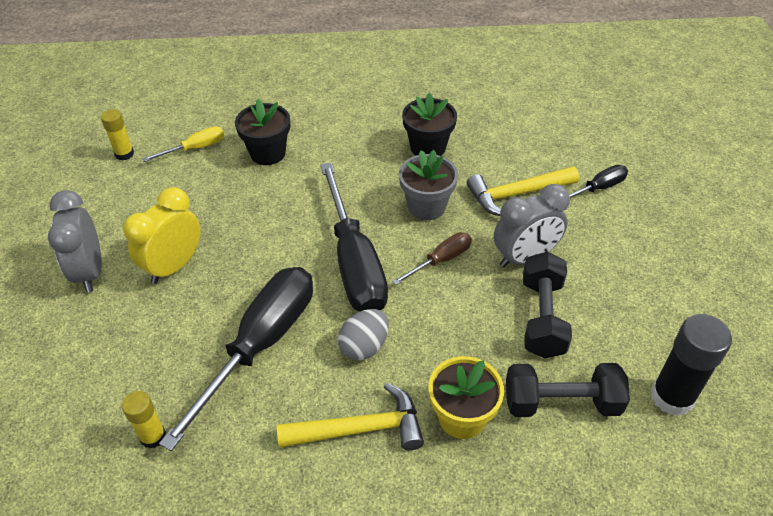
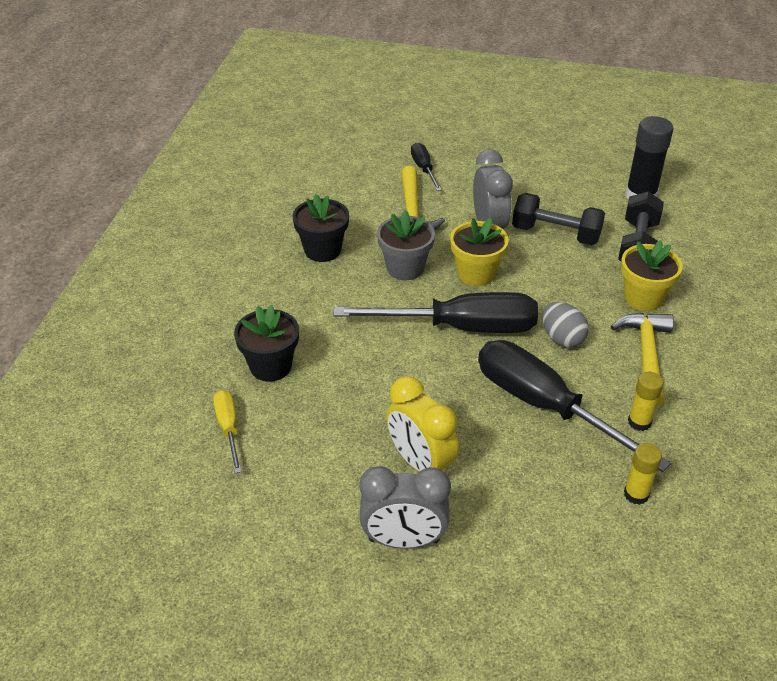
camera: 75 degrees left, 5 degrees down
(124, 154) = (202, 499): yellow glue stick -> yellow glue stick (639, 422)
(441, 260) = (476, 273): brown screwdriver -> yellow flower pot

